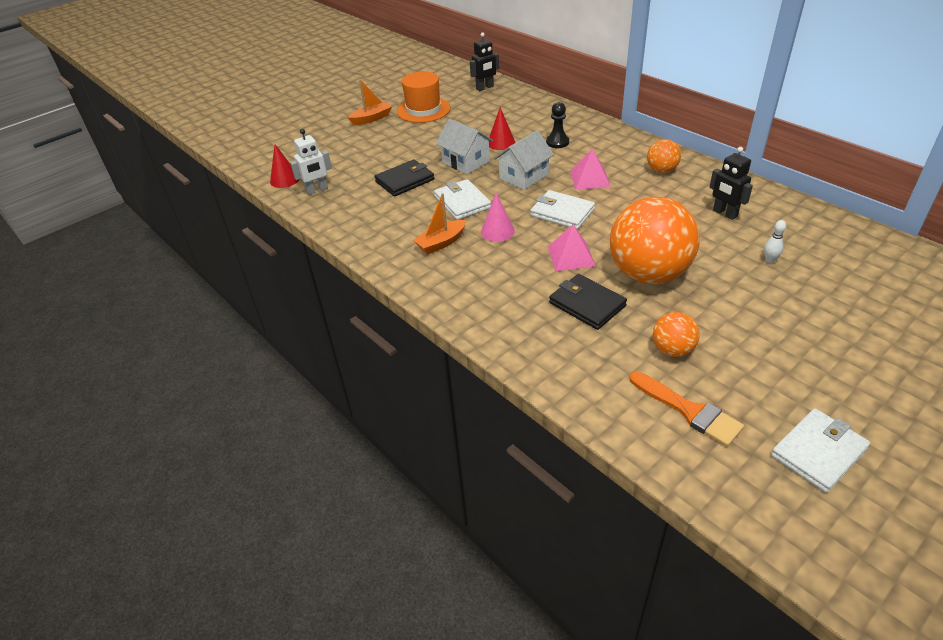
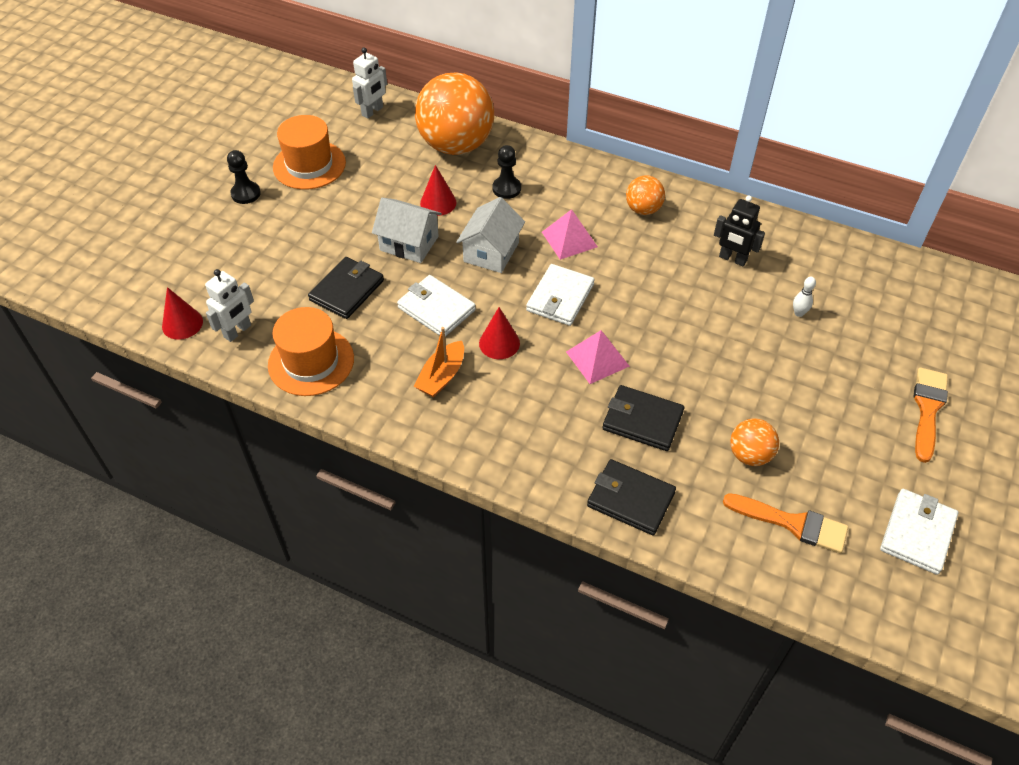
camera: 25 degrees left, 10 degrees up
(354, 216) = (311, 362): none -> orange hat
(371, 119) = (246, 194): orange boat -> black pawn
(485, 88) = (372, 111): black robot -> white robot
(497, 231) = (499, 343): pink cone -> red cone
(547, 355) = (630, 499): none -> black wallet
(562, 212) = (560, 297): white wallet -> white wallet turned 75 degrees counterclockwise
(648, 274) = (688, 363): orange ball -> orange ball (456, 145)
(872, 356) = (927, 409): none -> orange brush

